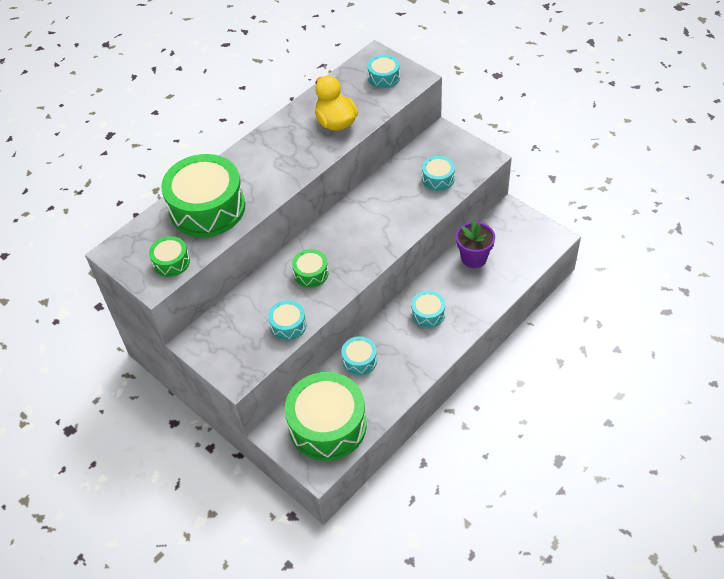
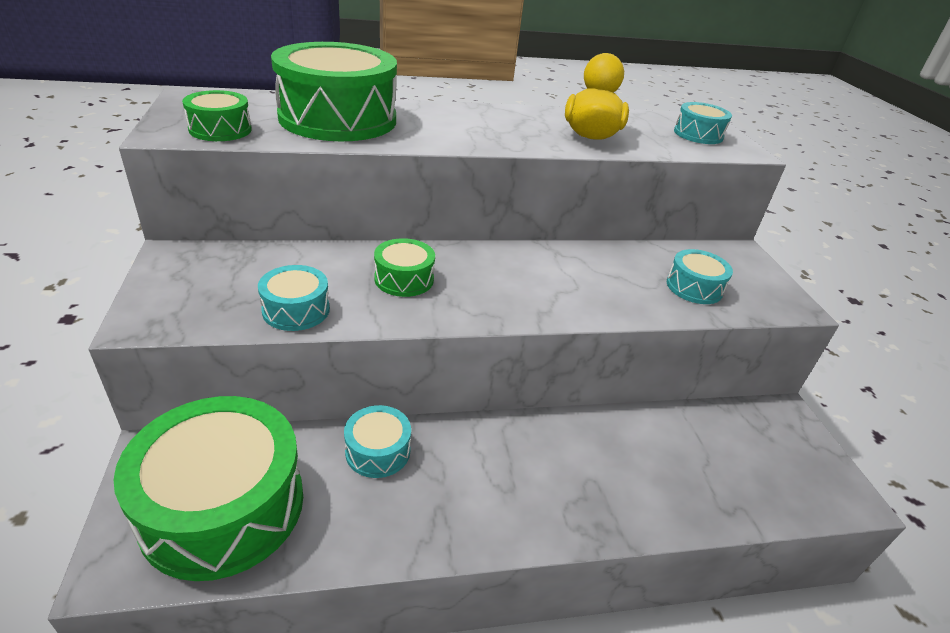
camera: 30 degrees right, 15 degrees down
(428, 314) = (541, 461): turquoise drum -> none
(474, 258) = (680, 437): purple flower pot -> none

